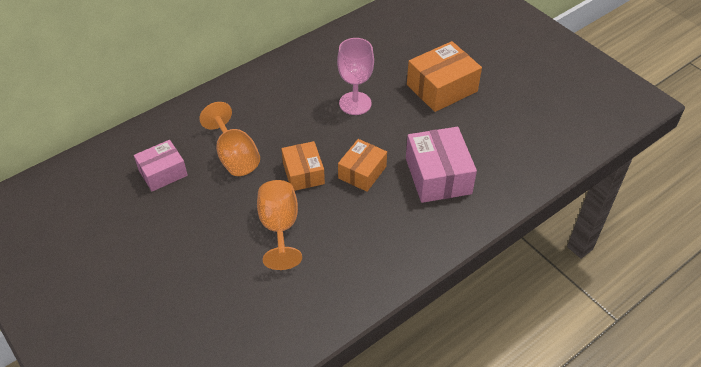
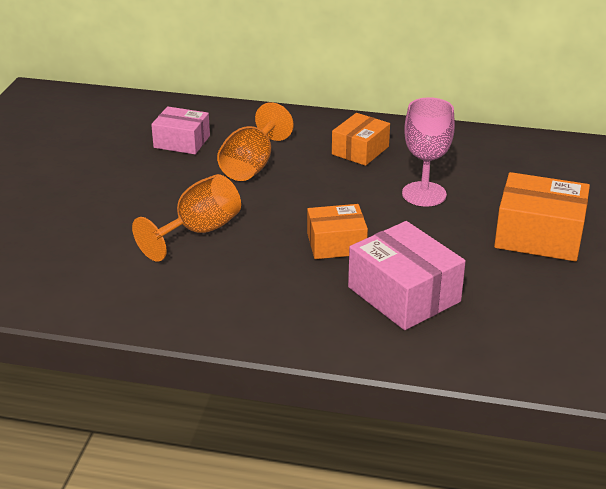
camera: 50 degrees right, 15 degrees down
(303, 173) = (284, 211): orange box -> orange box (360, 150)
(438, 176) = (404, 294): pink box -> pink box turned 75 degrees counterclockwise

